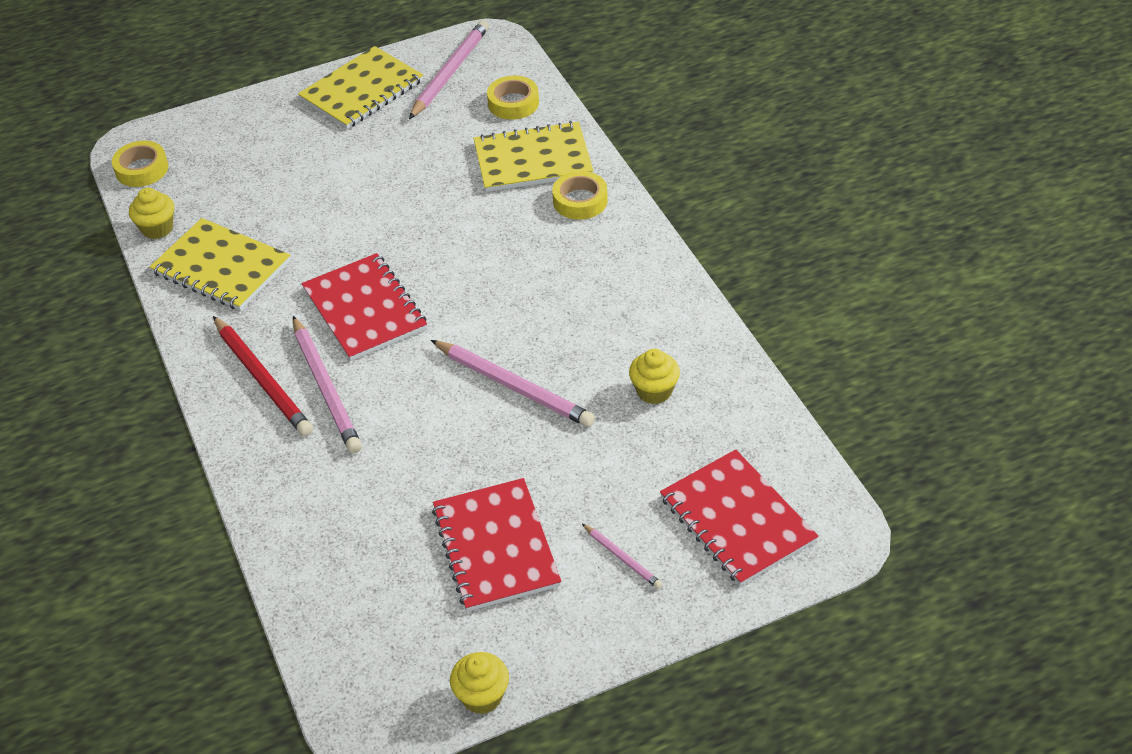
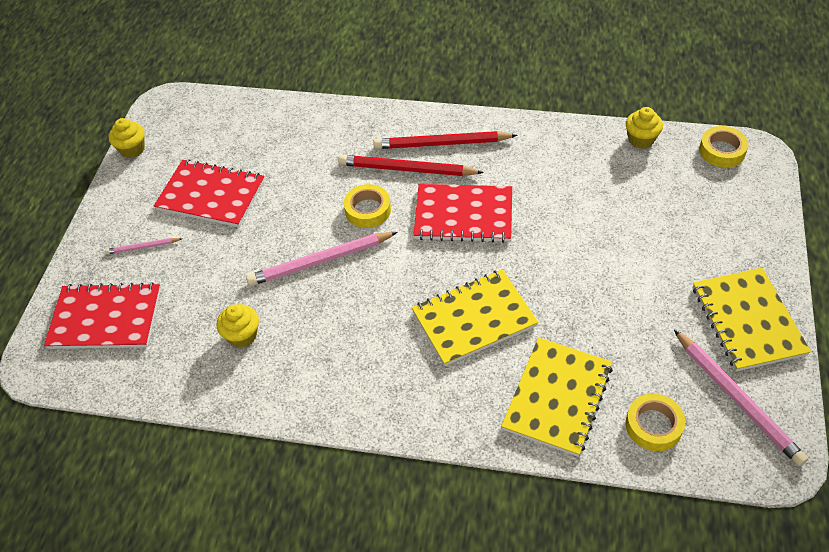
camera: 125 degrees right, 5 degrees up
(221, 267) = (570, 158): yellow notebook -> yellow notebook (474, 319)
(326, 388) = (407, 169): pink pencil -> red pencil
(580, 201) = (477, 403): yellow tape -> yellow tape (368, 210)

